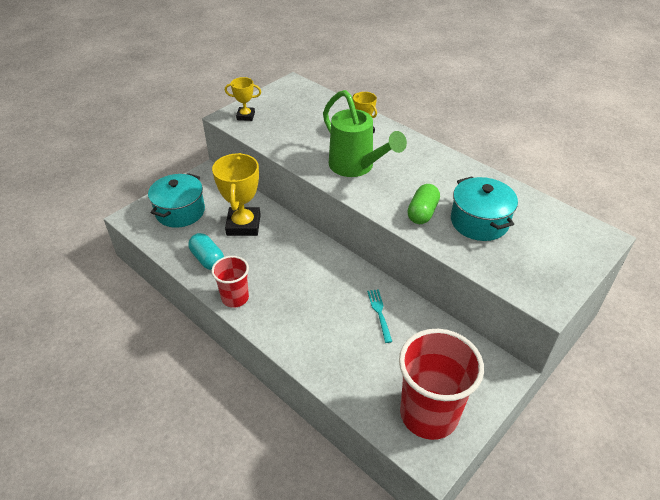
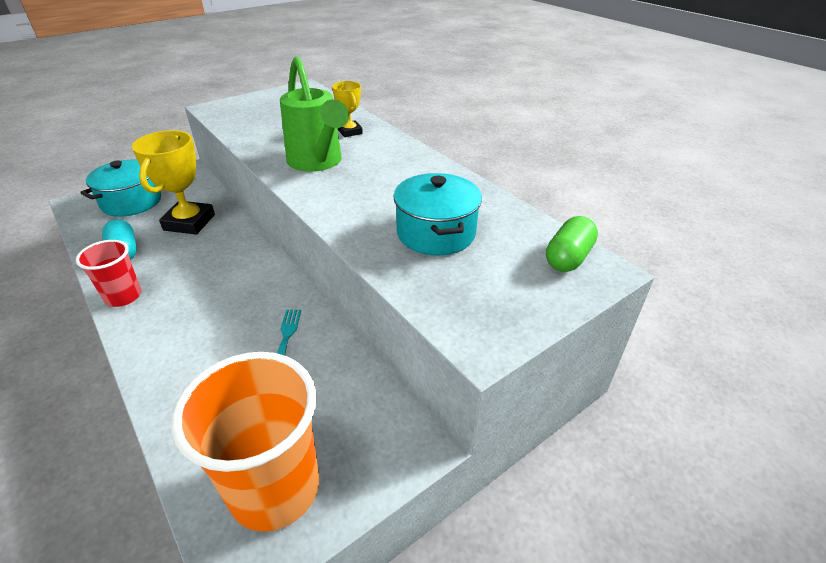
camera: 10 degrees right, 5 degrees down
(245, 116) = (231, 109): yellow trophy -> none
(422, 213) = (367, 215): green capsule -> green capsule (568, 257)
(429, 414) = (275, 488): red cup -> orange cup

